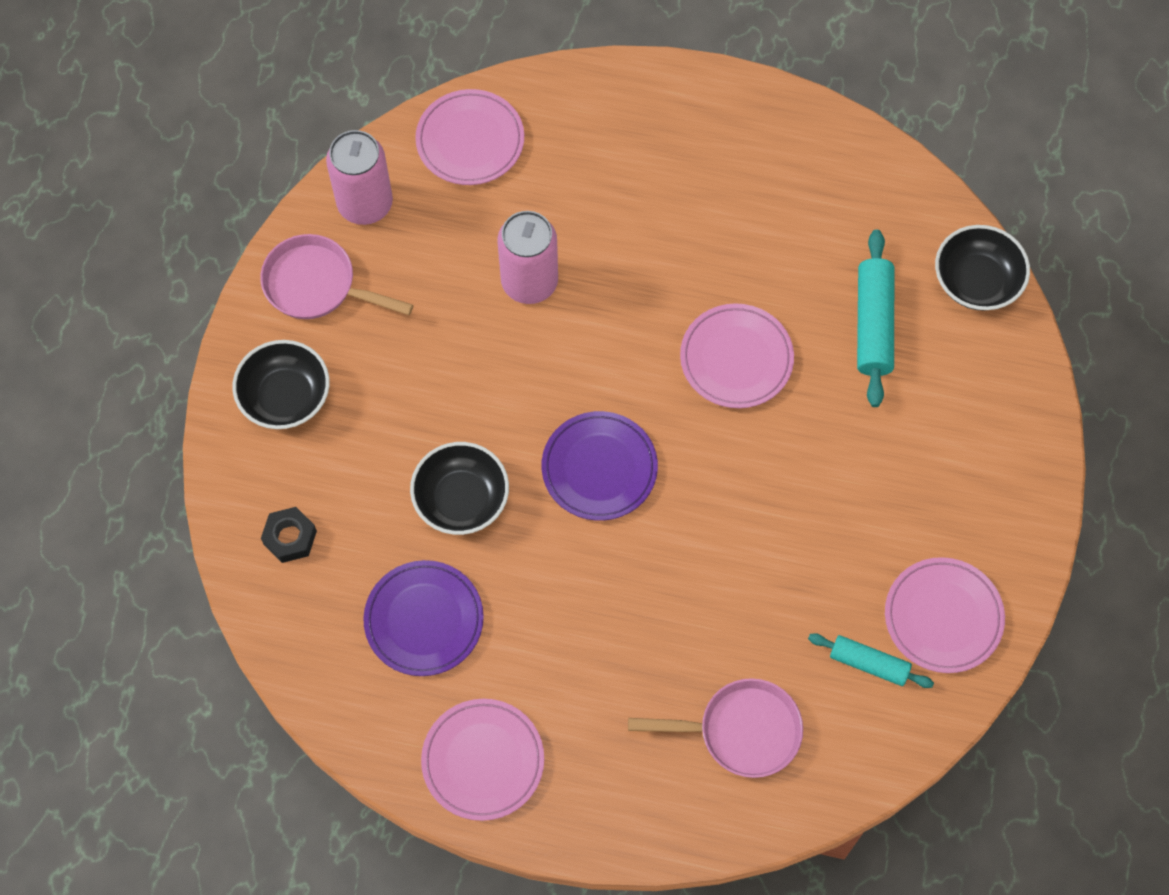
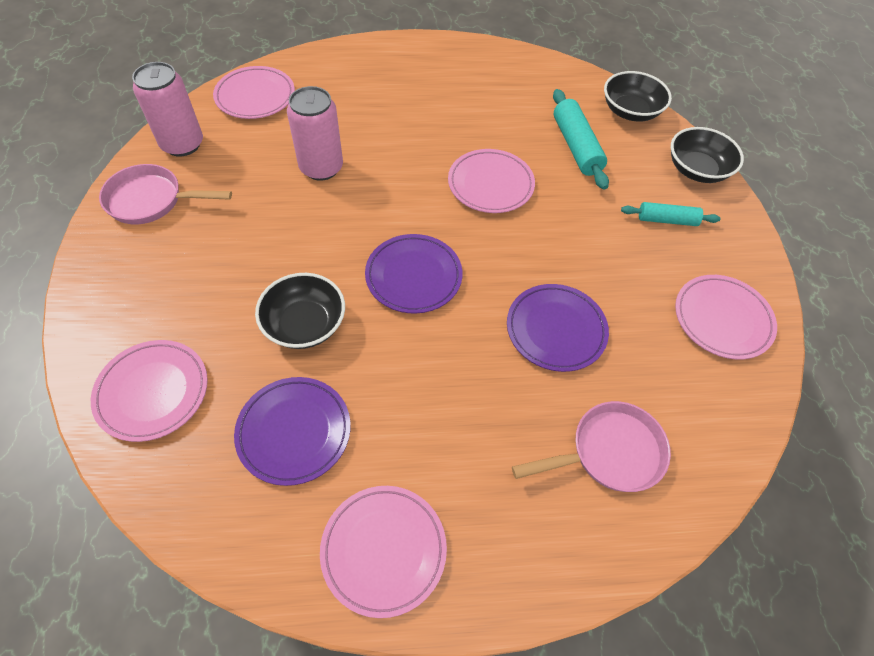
camera: 20 degrees left, 10 degrees down
(285, 396) = (134, 282): black bowl -> black bowl (697, 170)
(290, 538) = (153, 392): black nut -> pink plate
(740, 579) = (556, 330): none -> purple plate
(869, 663) = (685, 368): turquoise rolling pin -> turquoise rolling pin (667, 220)

